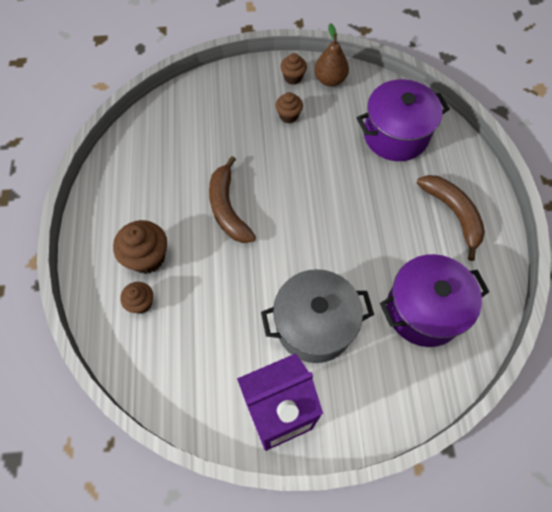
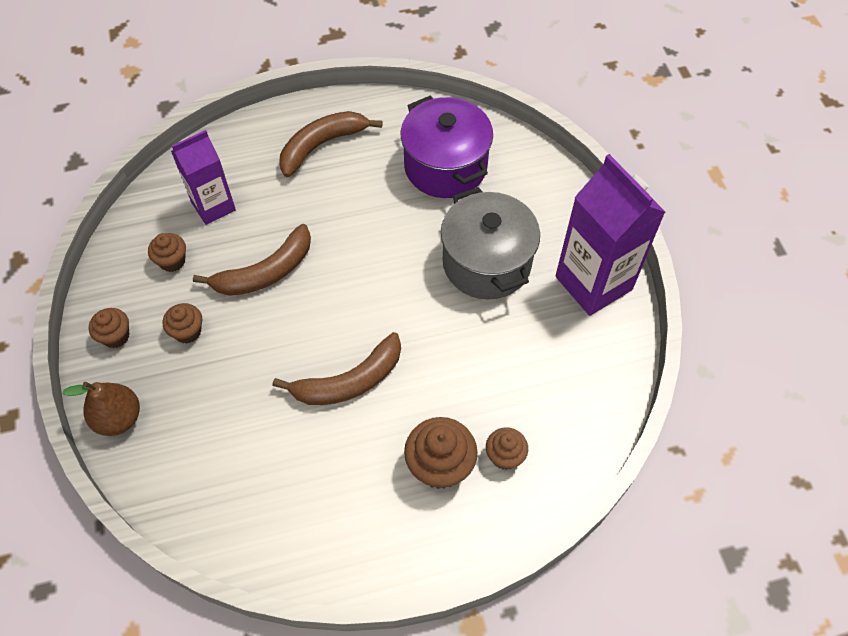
camera: 100 degrees left, 5 degrees down
(330, 80) = (120, 289): brown pear -> brown pear (119, 418)
(330, 164) = (265, 272): none -> brown banana
(348, 109) = (172, 261): none -> brown cupcake
(395, 135) = (213, 206): purple pot -> purple carton

